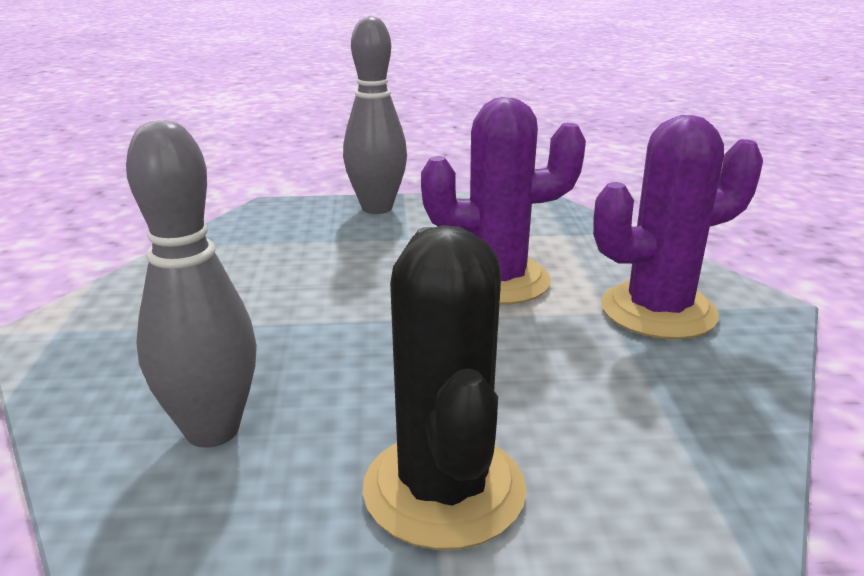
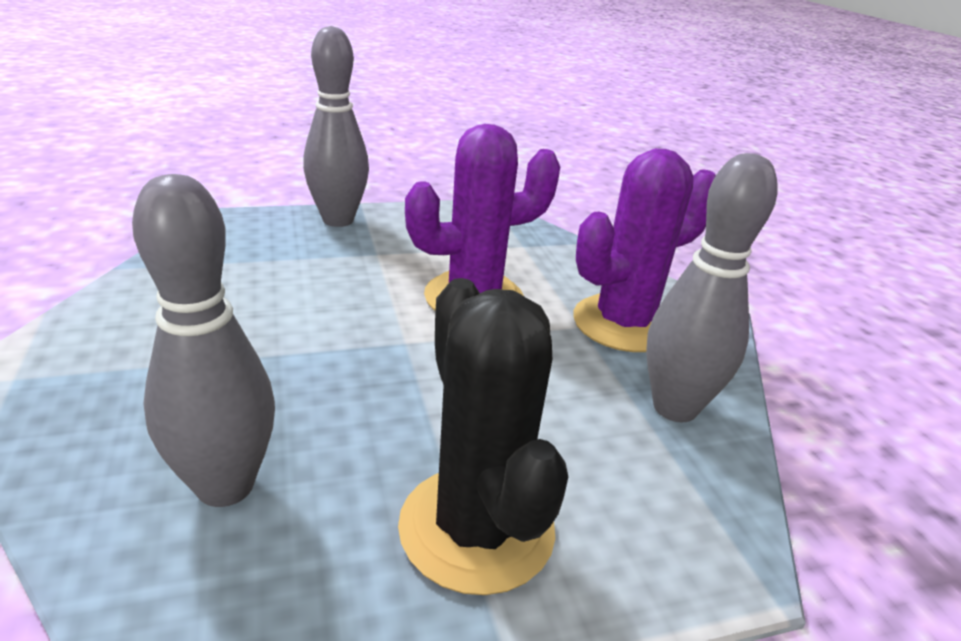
camera: 15 degrees left, 5 degrees up
(696, 395) = (674, 408): none -> grey bowling pin

